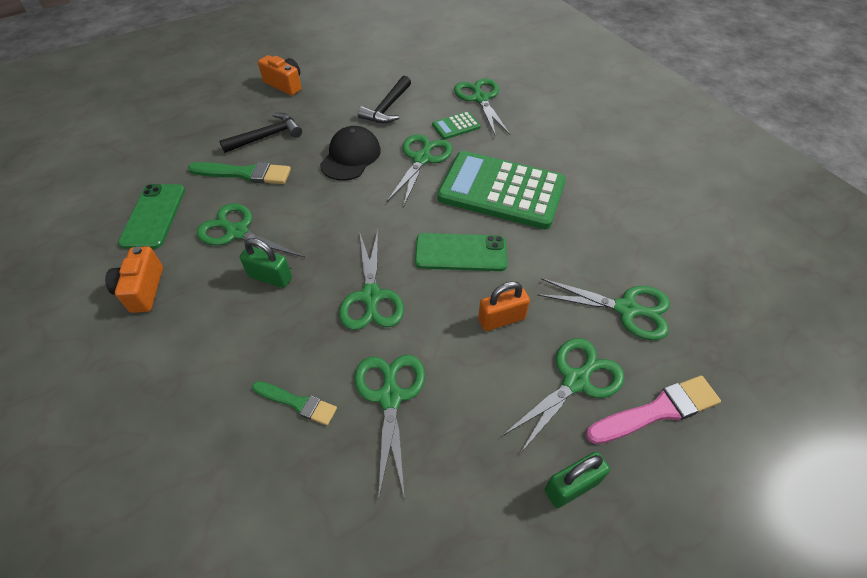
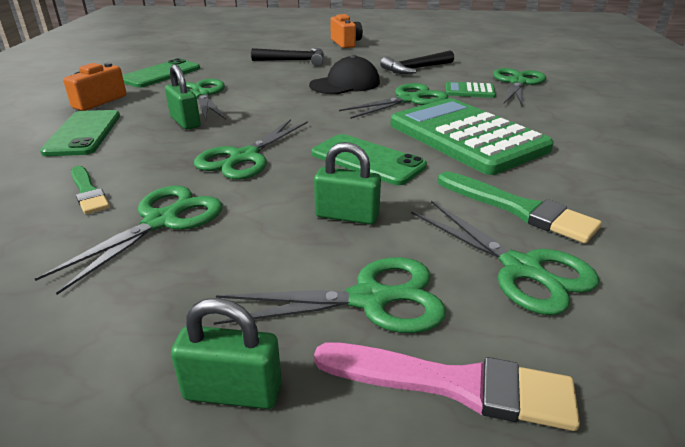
camera: 35 degrees right, 20 degrees down
(194, 340) = (83, 133): none -> green phone
(245, 174) = (251, 72): green brush -> green brush (519, 209)
(501, 319) = (347, 216): orange padlock -> green padlock

